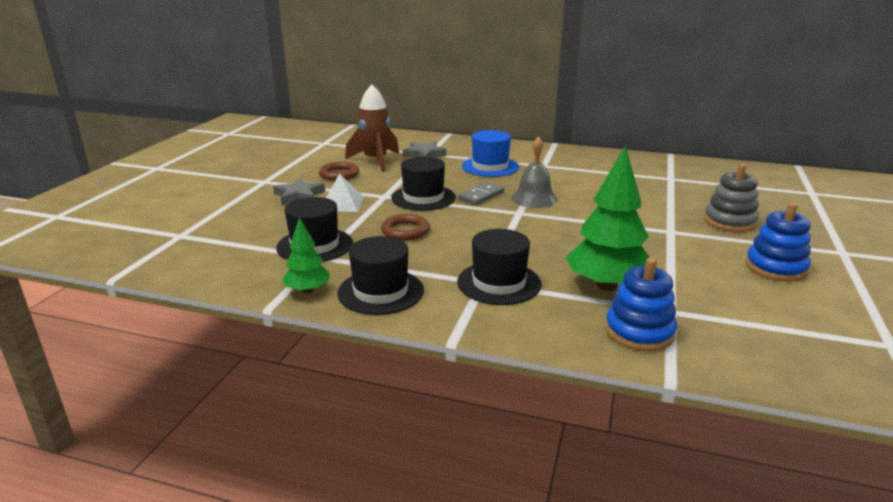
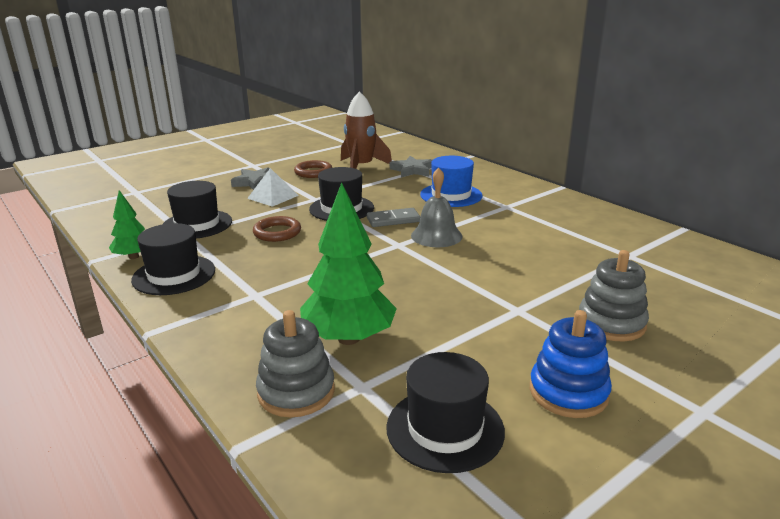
camera: 35 degrees right, 0 degrees up
(499, 283) = (266, 300): black hat -> black hat (445, 429)
(639, 332) = (296, 392): blue stacking toy -> grey stacking toy

